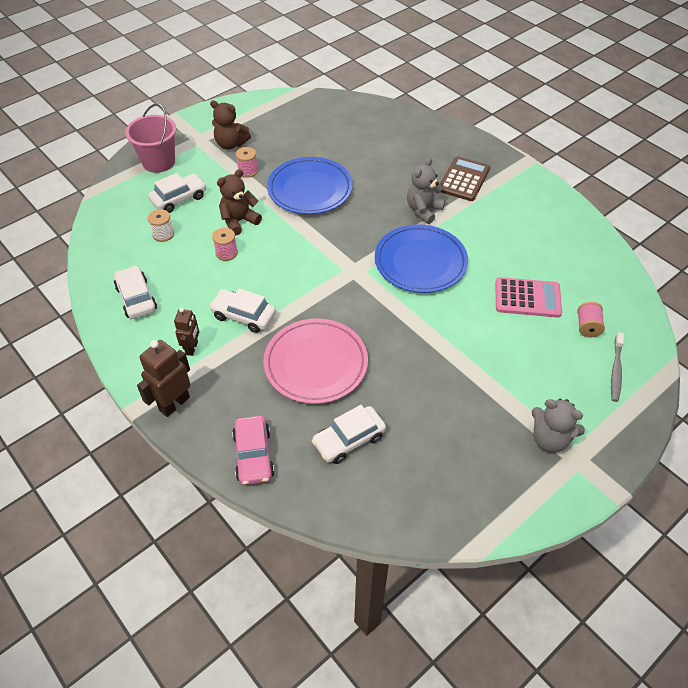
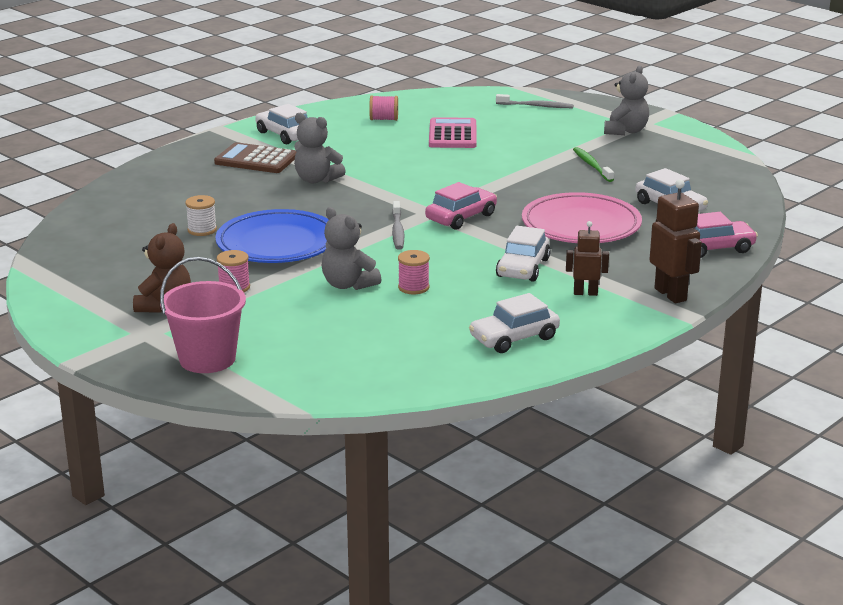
camera: 95 degrees left, 25 degrees down
(163, 234) = (382, 334): white spool -> white spool (202, 230)
(174, 404) = (671, 294): brown robot -> brown robot turned 150 degrees counterclockwise
(179, 199) = (301, 332): white car -> white car (285, 135)
(239, 221) = (348, 284): brown teddy bear -> grey teddy bear
(322, 250) = (397, 231): none -> grey toothbrush
(343, 288) = (461, 217): none -> pink car
(420, 262) = (409, 180): blue plate -> none
(453, 393) = (592, 165): none -> green toothbrush
(587, 327) = (485, 113): pink spool -> pink spool (384, 119)

